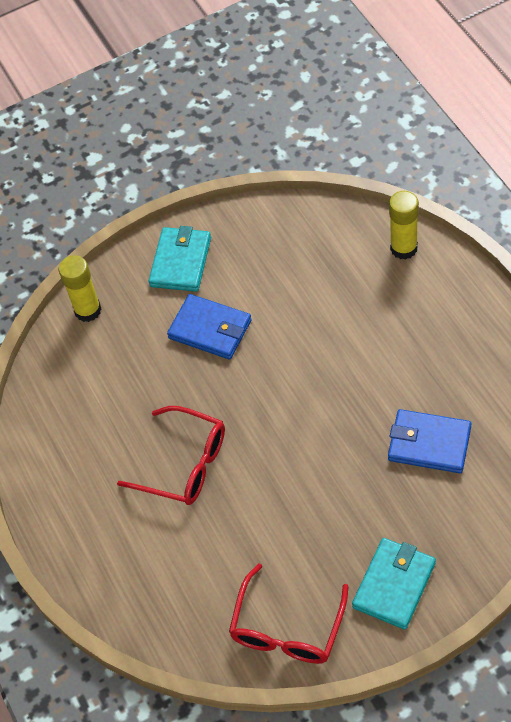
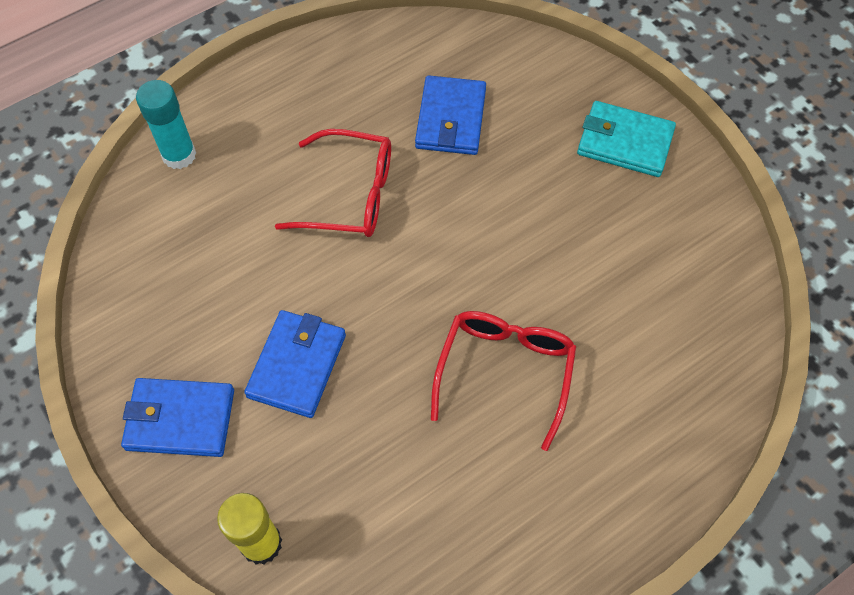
camera: 105 degrees left, 5 degrees up
(181, 262) = (180, 419): turquoise wallet -> blue wallet
(287, 627) = (695, 237): red glasses -> red glasses (348, 195)
(403, 248) = (179, 155): yellow glue stick -> turquoise glue stick

